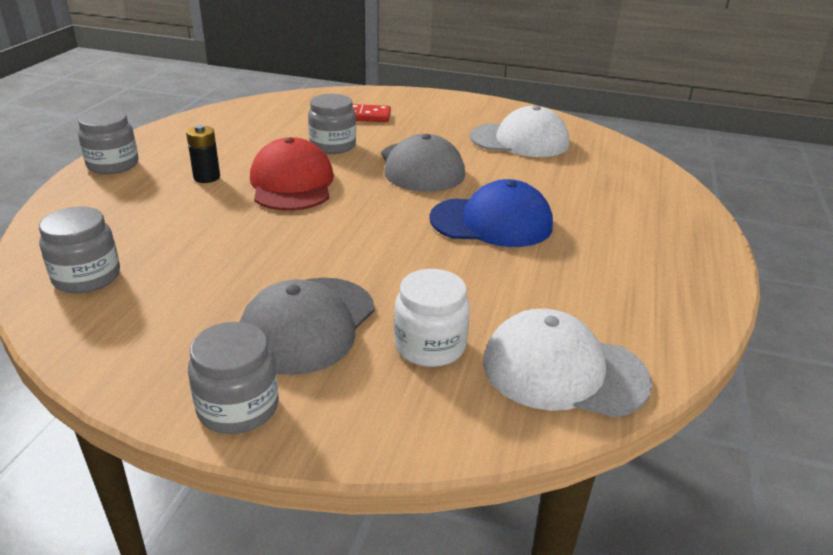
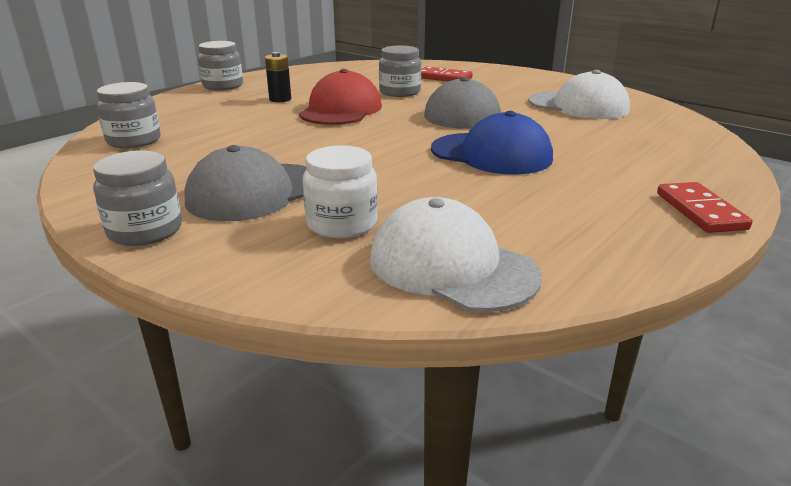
camera: 25 degrees right, 5 degrees down
(700, 258) = (700, 211): none -> red domino

